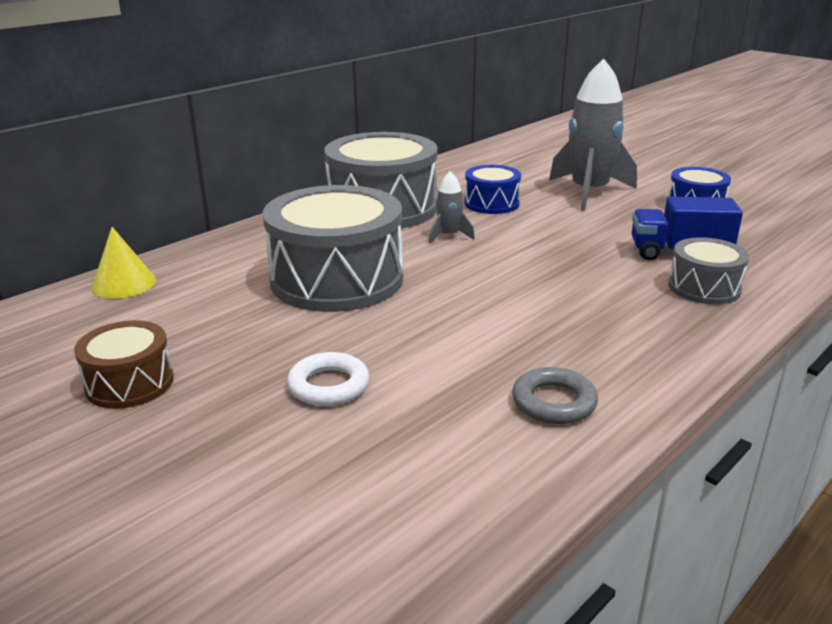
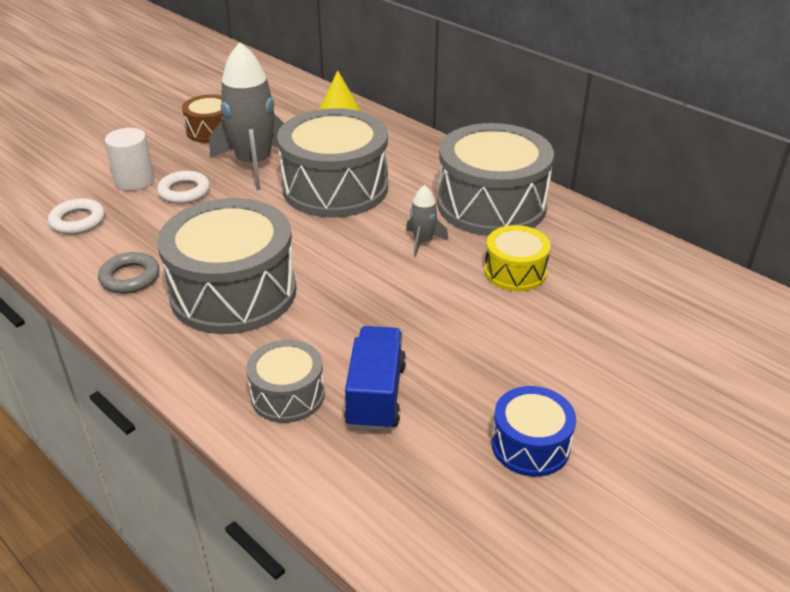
camera: 90 degrees right, 10 degrees up
(284, 440) = (135, 181): none -> white cylinder
(410, 482) = (78, 221): none -> white ring
(491, 203) = (515, 272): blue drum -> yellow drum
(562, 326) = (233, 292): none -> grey drum
(589, 192) = (567, 351): grey rocket -> grey rocket (254, 164)

